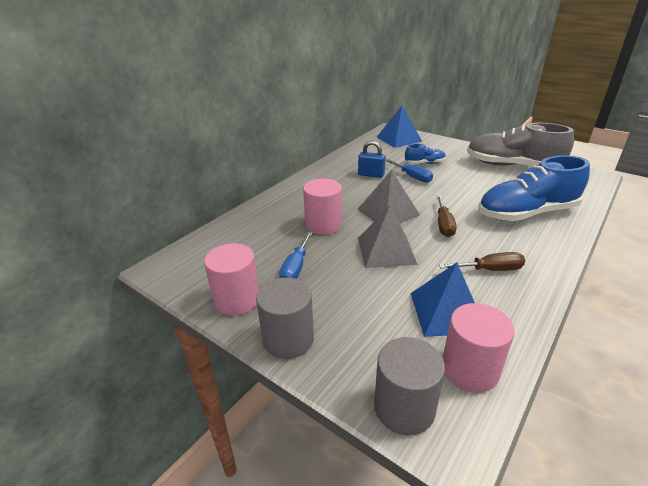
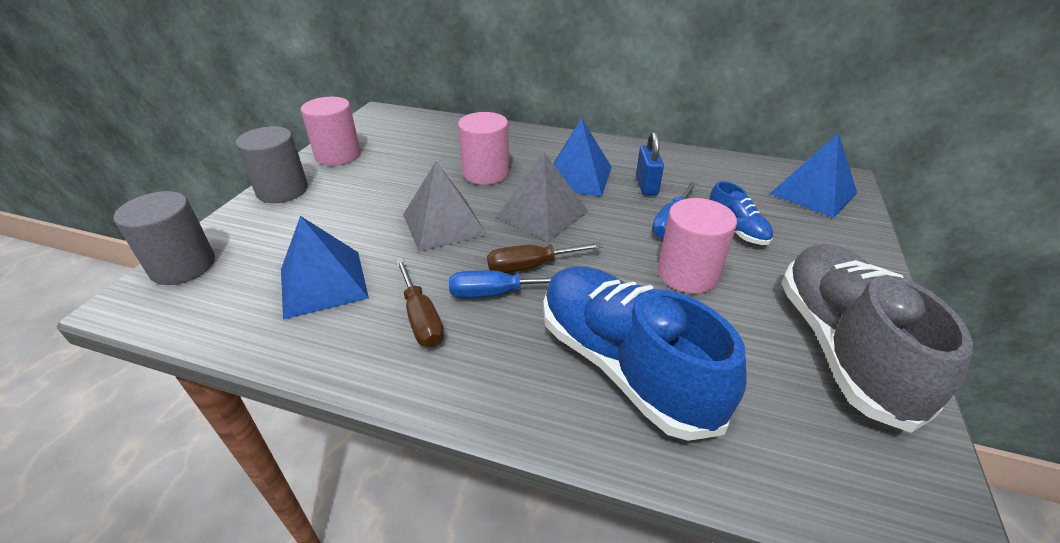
camera: 70 degrees right, 5 degrees up
(295, 268) = (393, 173): blue screwdriver -> blue screwdriver (496, 293)
(348, 193) = (577, 177): none -> blue pyramid
(469, 369) = (224, 306): pink cylinder -> pink cylinder (687, 274)

